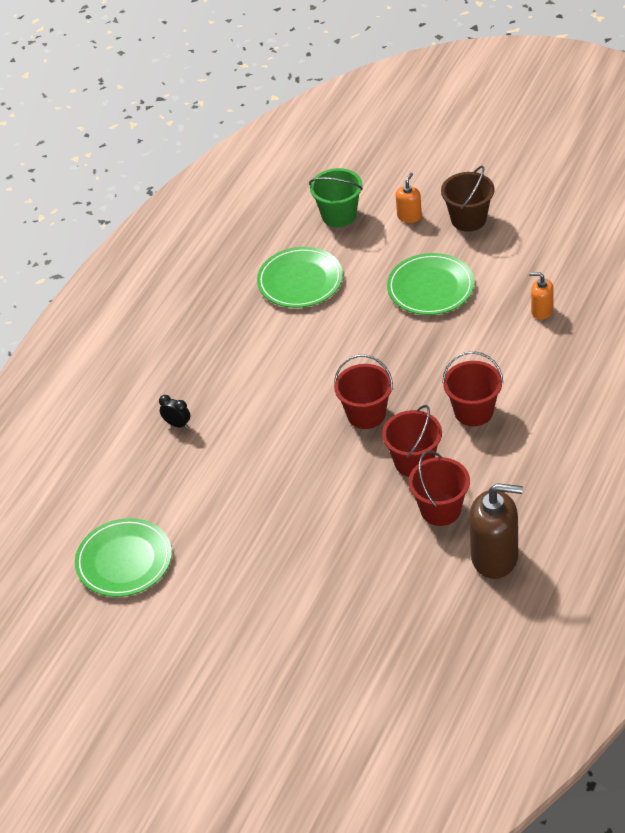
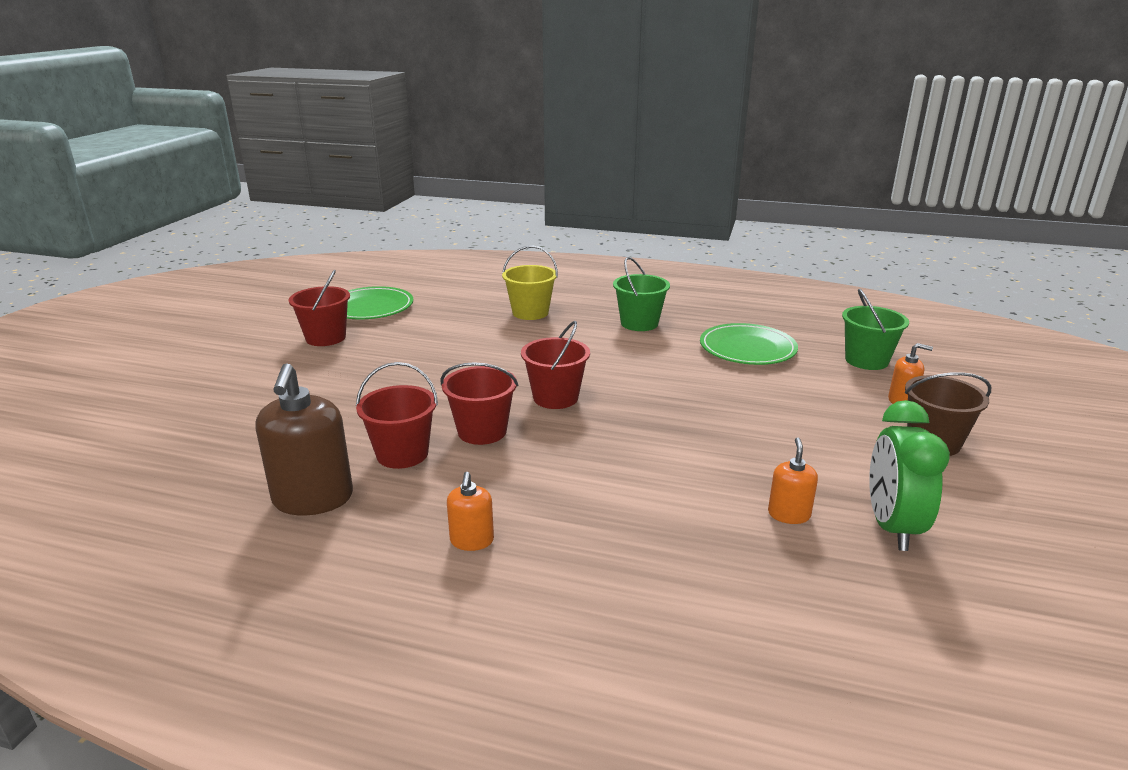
camera: 75 degrees right, 20 degrees down
(177, 424) = (530, 313): black clock -> yellow bucket
(227, 344) = (639, 323): none -> green bucket
(430, 288) = (783, 423): green plate -> none
(473, 411) = (571, 467): red bucket -> red bucket (325, 338)
(553, 466) = (472, 541): none -> orange soap dispenser
(559, 269) = (892, 527): none -> green clock

